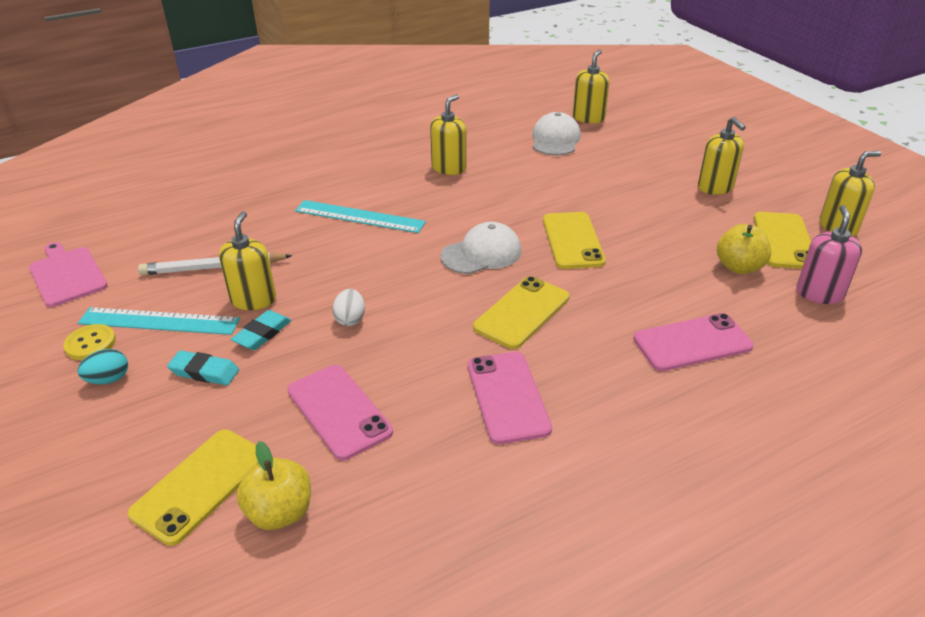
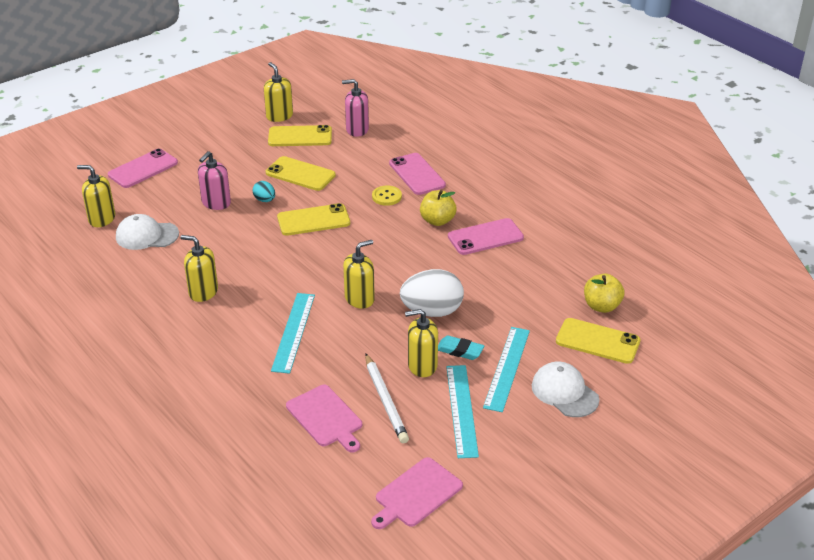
camera: 100 degrees left, 0 degrees up
(90, 344) = (498, 440): yellow button -> yellow button (386, 197)
(108, 379) = (531, 414): turquoise egg -> turquoise egg (265, 200)
(204, 372) = (507, 368): turquoise eraser -> turquoise ruler
(215, 228) = (325, 418): none -> pink cutting board
(339, 411) = (520, 299): pink phone -> pink phone (143, 169)
(350, 319) = (432, 311): white egg -> white egg, size x2.06
(481, 253) = (338, 260): white cap -> white cap (564, 392)
(522, 312) = (404, 237): yellow phone -> yellow phone (300, 174)
(615, 177) = (216, 203): none -> pink soap dispenser
(715, 187) = (229, 159): yellow soap dispenser -> yellow soap dispenser (359, 299)
(739, 267) = (334, 155): yellow apple -> yellow apple (437, 221)

